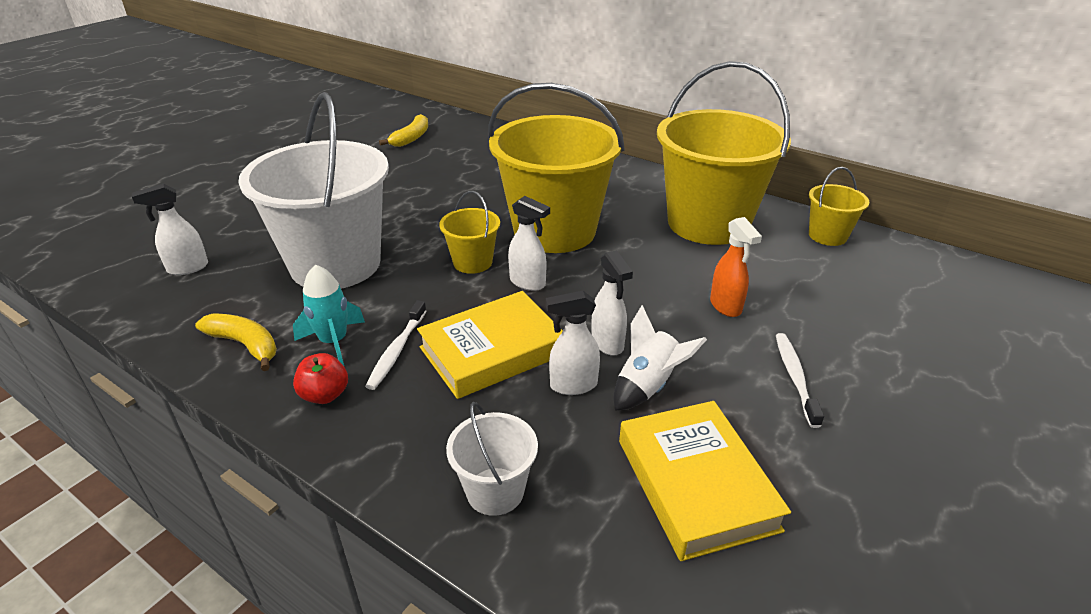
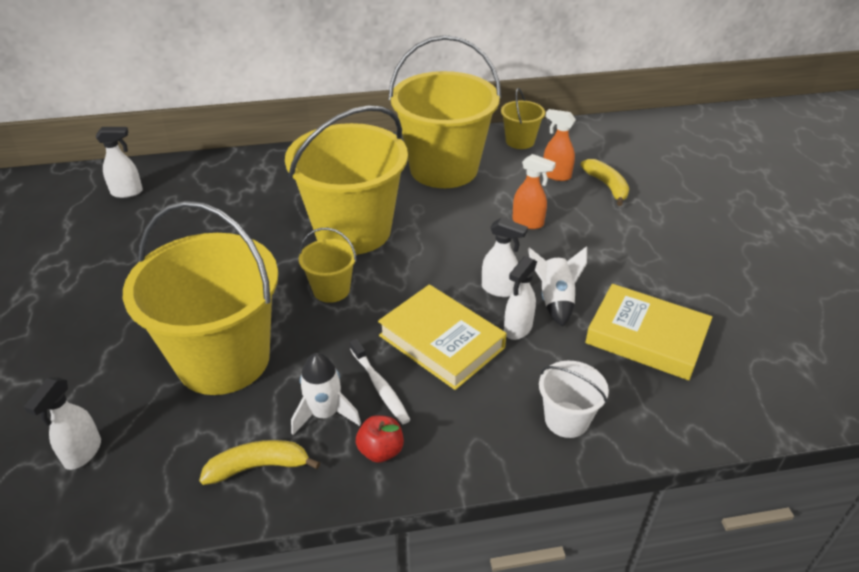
camera: 45 degrees left, 5 degrees up
(334, 342) = (325, 414): turquoise rocket -> white rocket
(335, 264) = (223, 359): white bucket -> yellow bucket
(411, 138) = (99, 211): yellow banana -> yellow banana (607, 186)
(492, 351) = (441, 341): yellow book -> yellow book turned 60 degrees counterclockwise
(528, 283) = (393, 280): white spray bottle -> white spray bottle (127, 192)
(795, 377) = (613, 245): white toothbrush -> none
(824, 282) = (556, 175): none -> orange spray bottle

